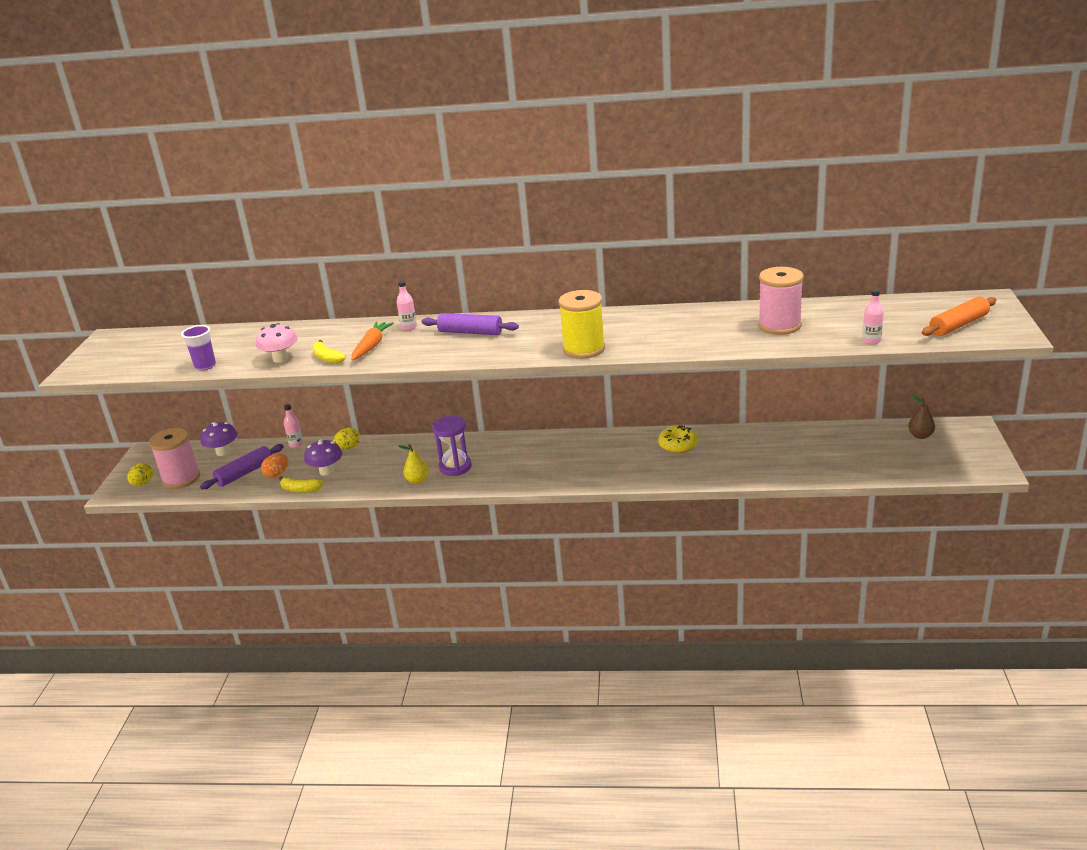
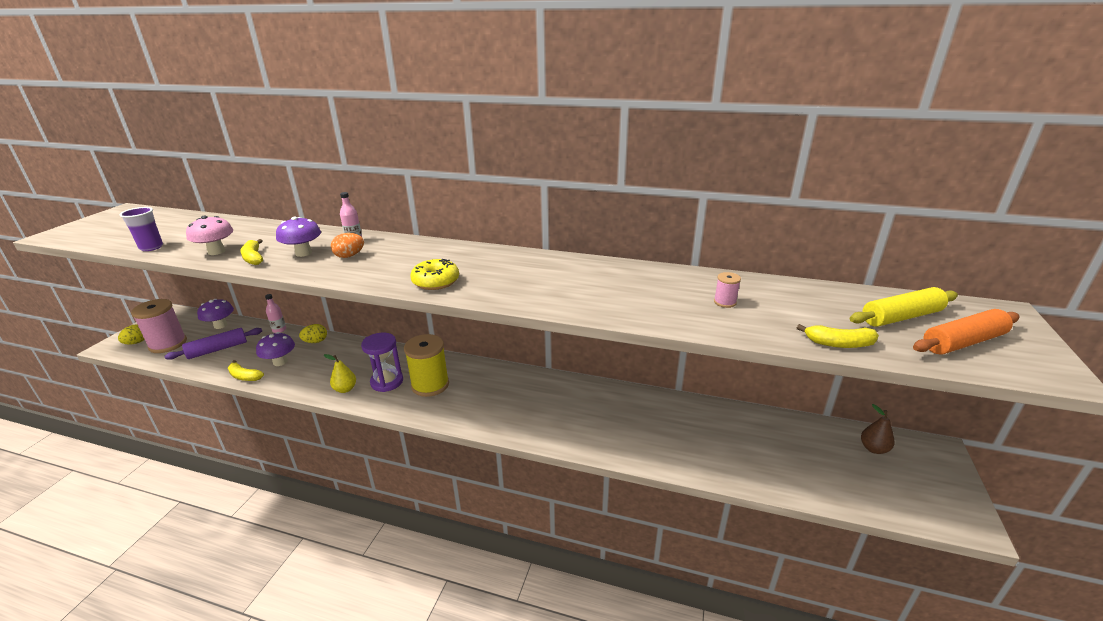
camera: 10 degrees right, 0 degrees up
(277, 474) = (240, 356): orange egg -> orange egg (349, 256)
(372, 346) = (303, 253): orange carrot -> purple mushroom
(470, 332) = (402, 254): purple rolling pin -> none
(583, 349) = (494, 292): yellow spool -> yellow spool (430, 385)
(678, 445) = (604, 403): yellow donut -> yellow donut (436, 282)
(779, 326) = (725, 302): pink spool -> pink spool, size x0.44
(871, 341) = (839, 344): pink bottle -> yellow banana
(915, 314) = (901, 317): none -> yellow rolling pin

